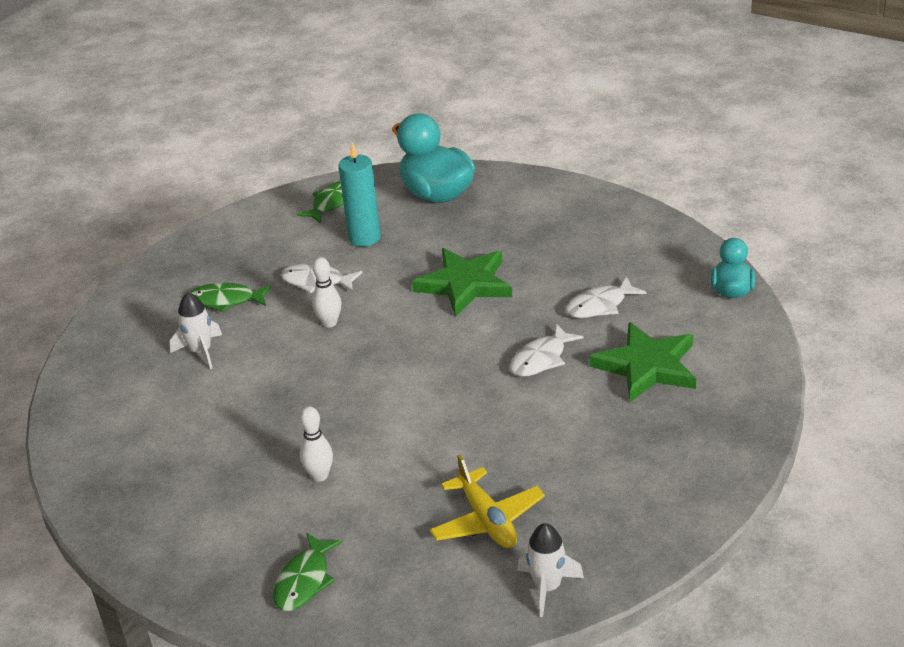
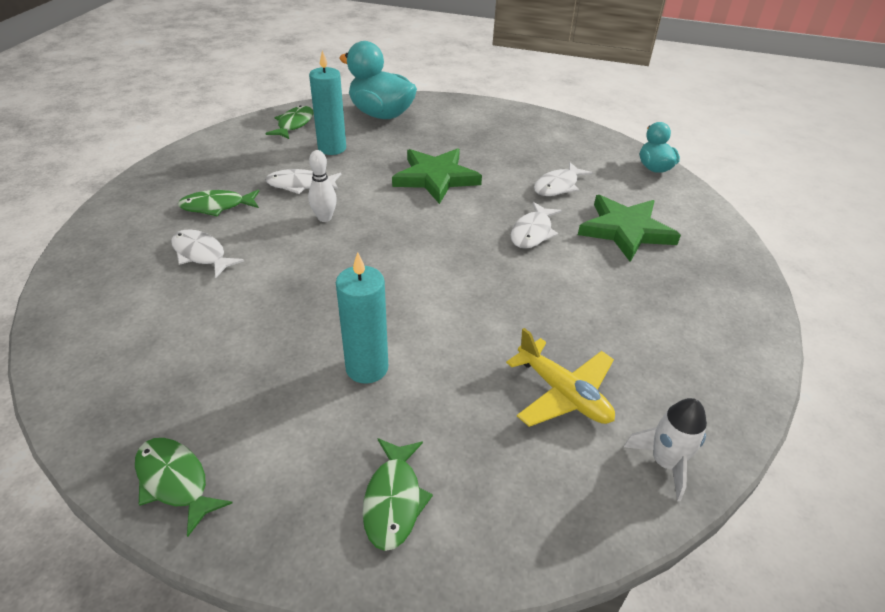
camera: 20 degrees left, 5 degrees up
(142, 543) = (175, 481): none -> green fish
(201, 351) = (201, 254): white rocket -> white fish
(319, 476) = (367, 368): white bowling pin -> turquoise candle

